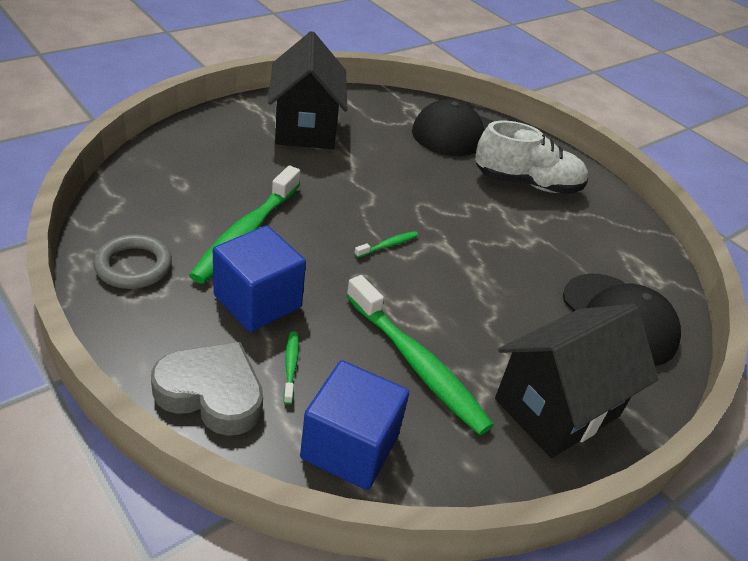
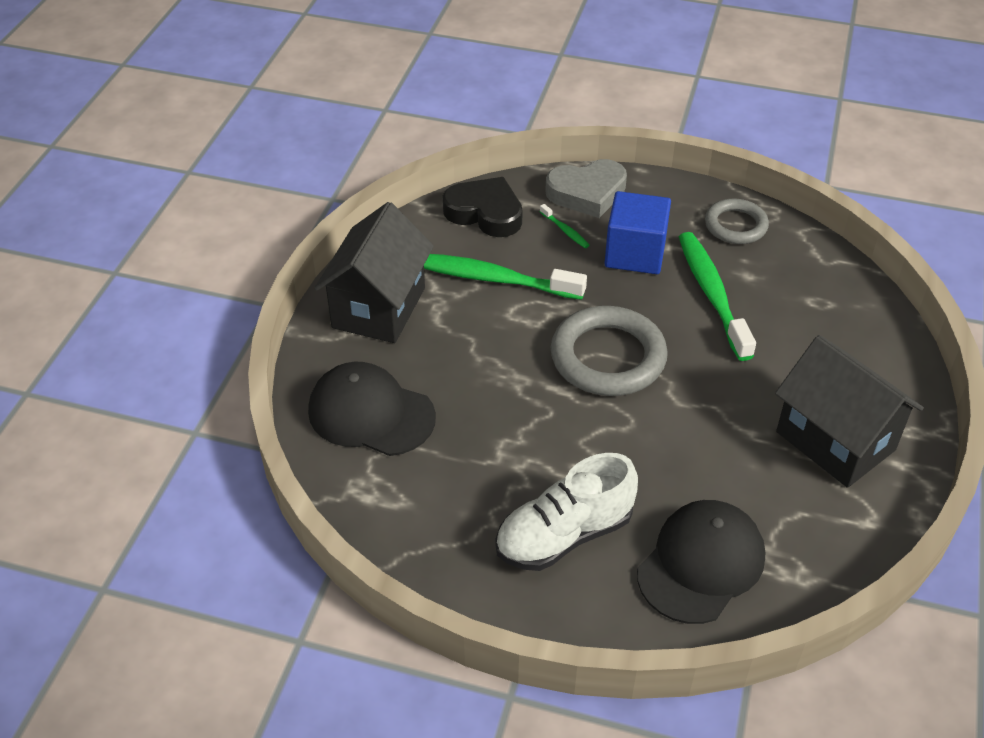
camera: 150 degrees right, 5 degrees up
(350, 447) = (485, 213): blue cube -> black heart
(388, 245) = (608, 357): green toothbrush -> grey ring

